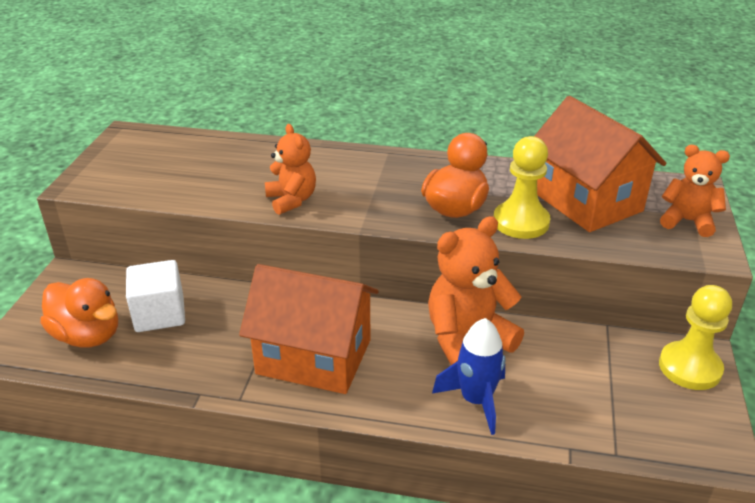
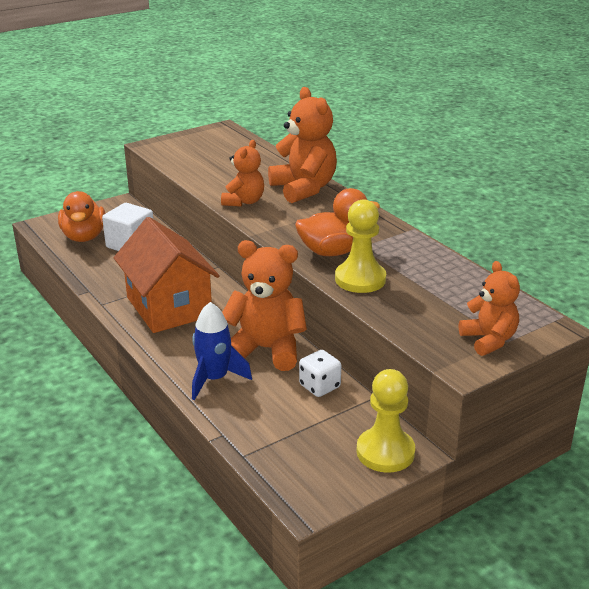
camera: 45 degrees right, 5 degrees down
(322, 161) = (304, 189): none -> orange teddy bear
(560, 345) = (319, 386): none -> white dice
(586, 201) = (435, 291): orange house -> none

